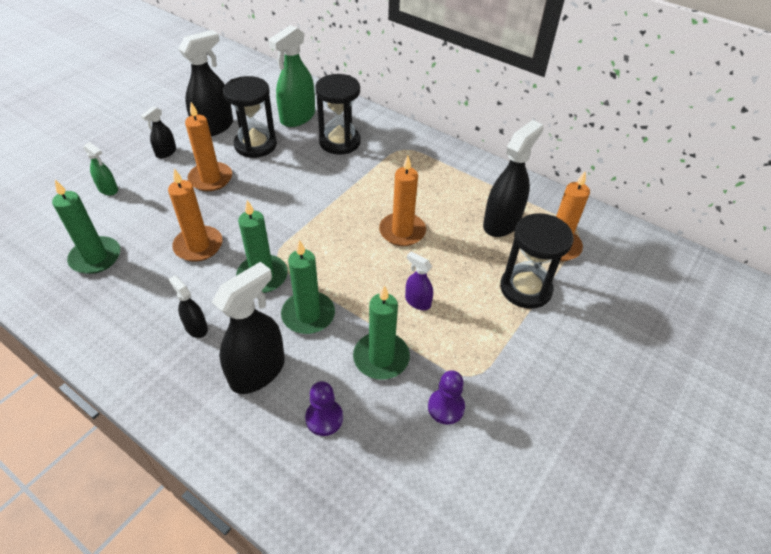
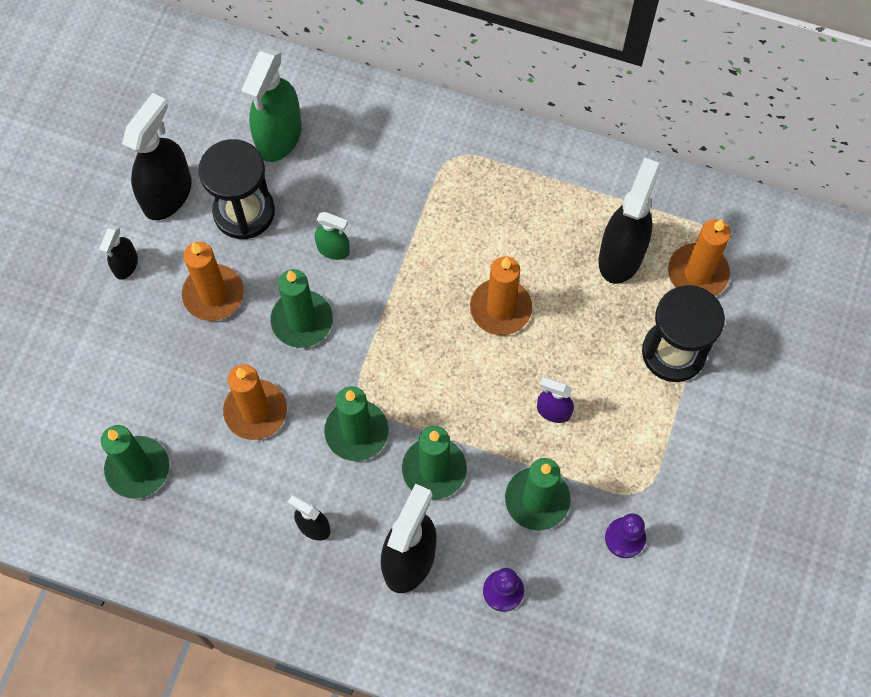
camera: 15 degrees left, 20 degrees up
(108, 189) = (86, 356): green spray bottle -> green spray bottle (333, 249)
(260, 205) = (302, 321): none -> green candle
(339, 142) = (359, 169): black hourglass -> none

